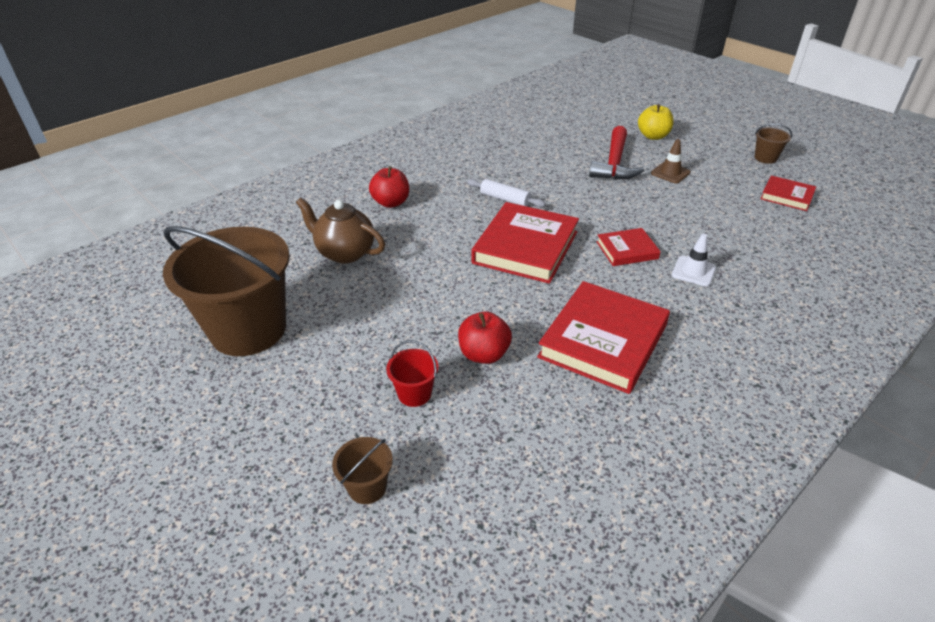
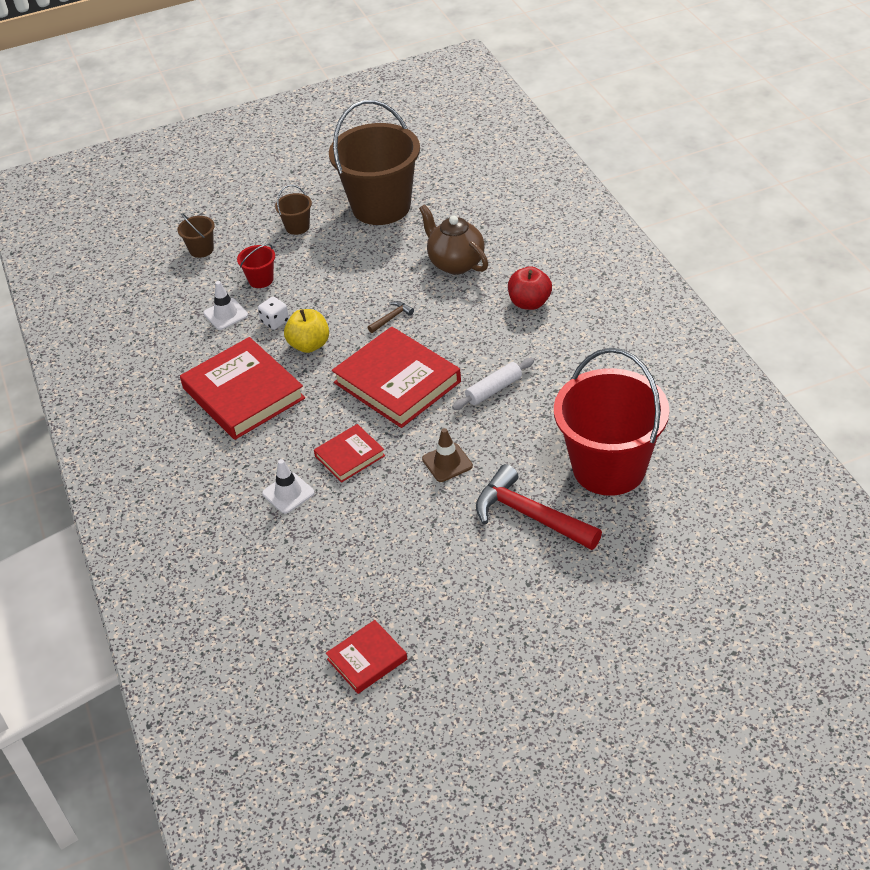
camera: 115 degrees right, 5 degrees up
(345, 253) = (455, 263): brown teapot -> brown teapot turned 90 degrees counterclockwise
(442, 272) = (391, 318): none -> brown hammer
(484, 354) = (275, 322): red apple -> white dice
(490, 404) = (225, 314): none -> white traffic cone
(550, 144) = (609, 468): none -> red bucket
(627, 250) = (350, 456): red book -> red book turned 45 degrees clockwise
(653, 136) = (588, 591): yellow apple -> yellow apple (309, 345)
(670, 173) = (480, 563): brown traffic cone -> brown traffic cone (447, 462)
(765, 158) = (468, 696): brown bucket -> brown bucket (297, 227)

